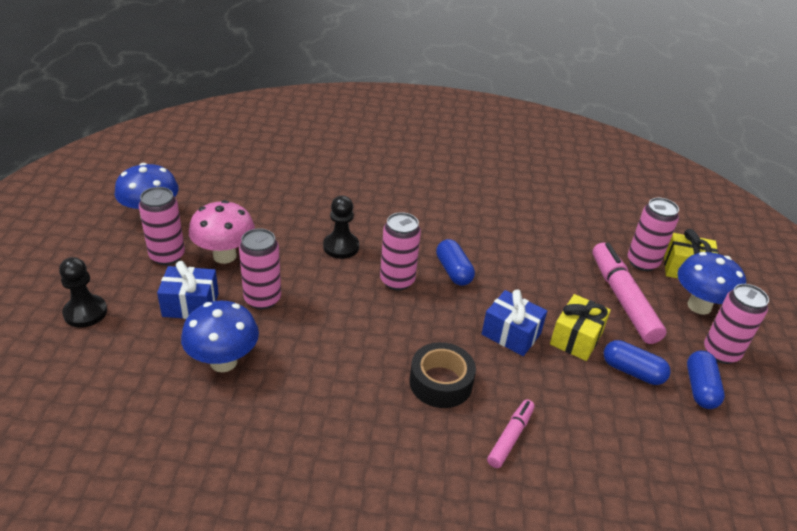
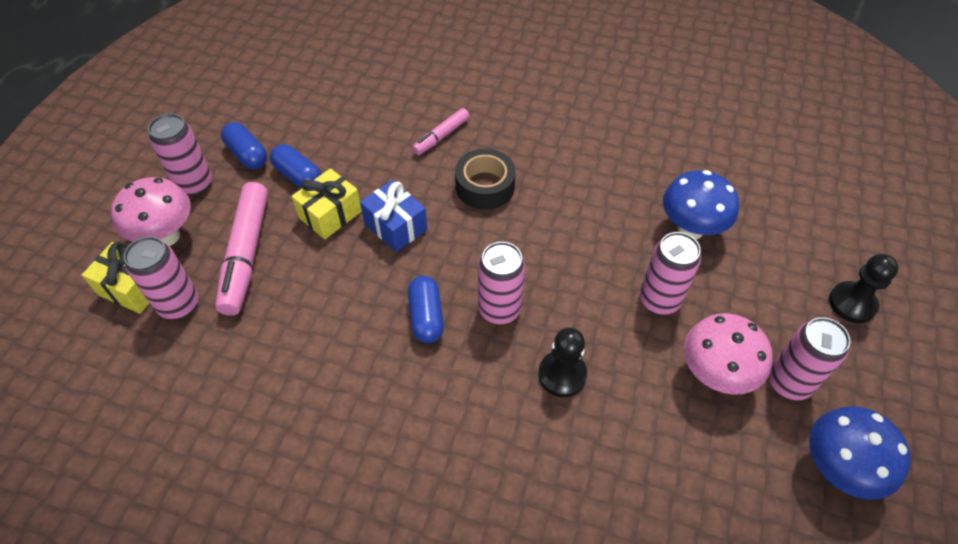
camera: 165 degrees left, 15 degrees up
(190, 305) = (739, 301): blue gift -> none
(699, 306) = (166, 236): blue mushroom -> pink mushroom
(700, 388) = (247, 154): blue capsule -> blue capsule turned 60 degrees counterclockwise

